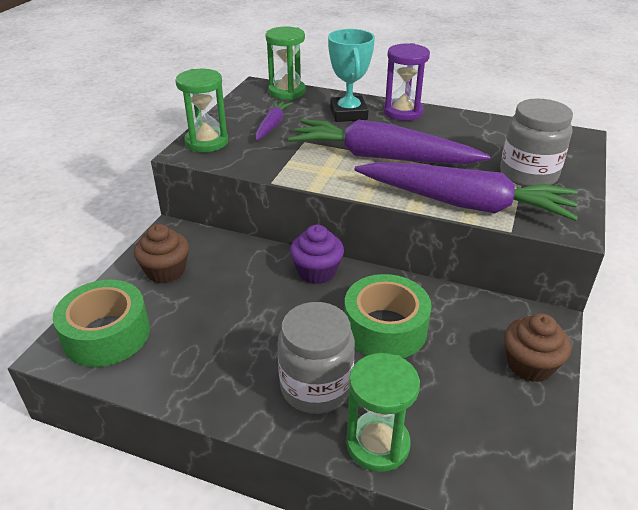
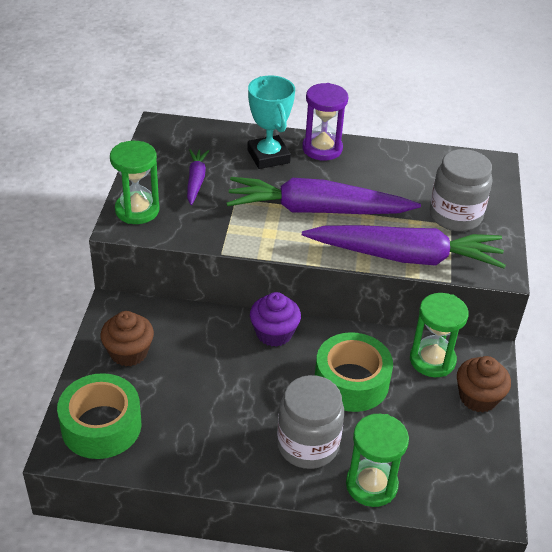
camera: 15 degrees left, 5 degrees up
(287, 92) = (194, 131): green hourglass -> green hourglass (432, 360)

